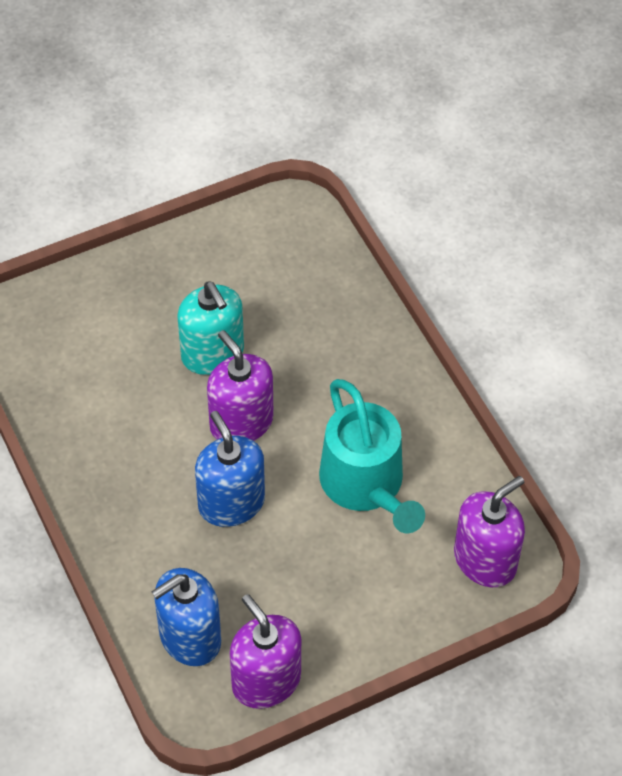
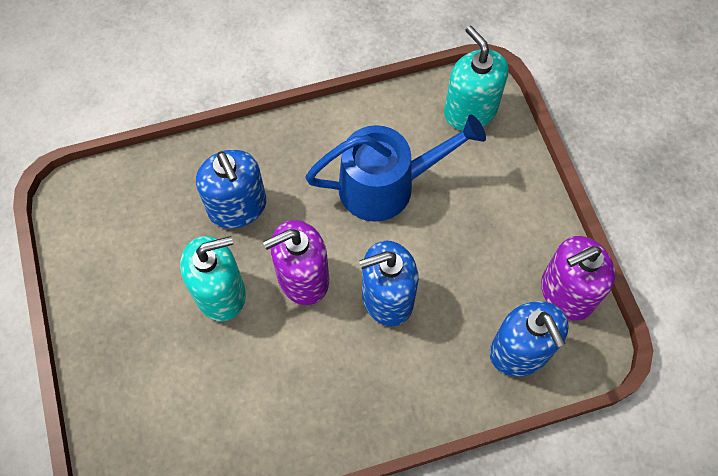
camera: 80 degrees left, 10 degrees up
(311, 351) = (237, 207): none -> blue soap dispenser
(366, 485) = (387, 185): turquoise watering can -> blue watering can
(485, 560) = (470, 111): purple soap dispenser -> turquoise soap dispenser

